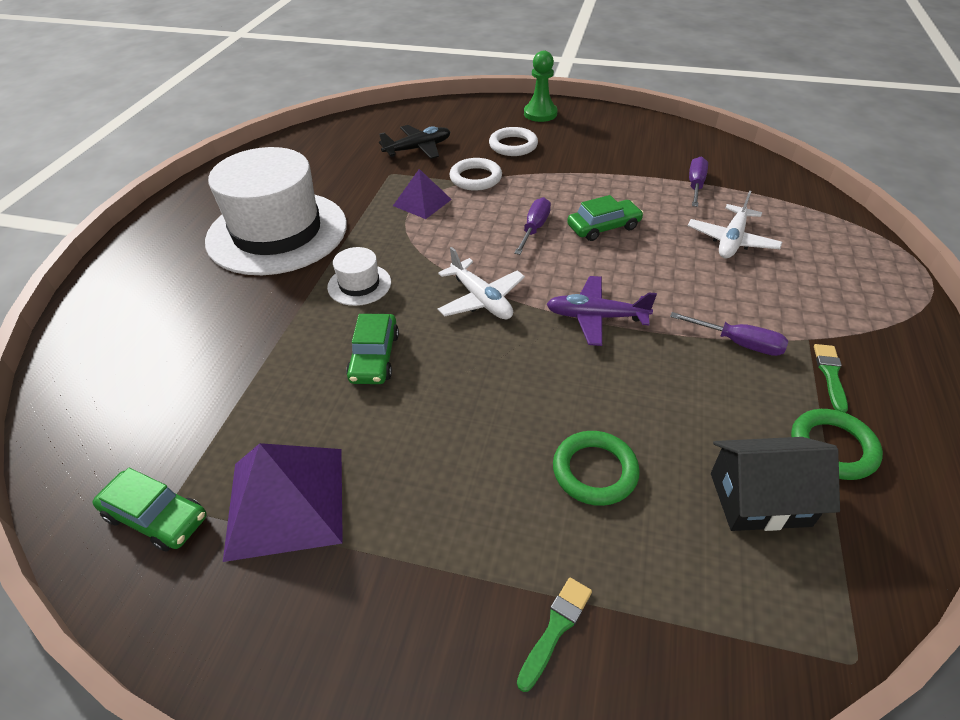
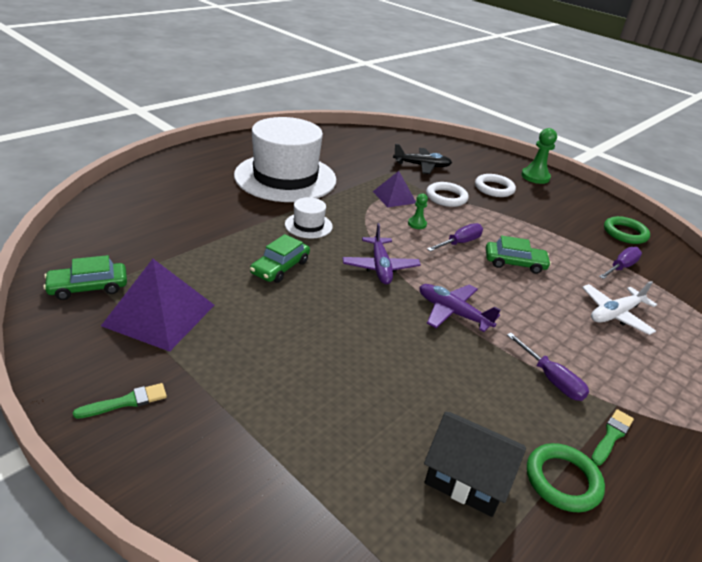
camera: 25 degrees right, 10 degrees down
(156, 517) = (88, 287): green car -> green car turned 105 degrees clockwise
(473, 226) = (417, 224): none -> green pawn
(481, 299) = (380, 267): white plane -> purple plane
(555, 628) = (249, 465): green brush -> green brush (126, 402)
(594, 471) = (361, 398): green ring -> green ring (625, 233)

